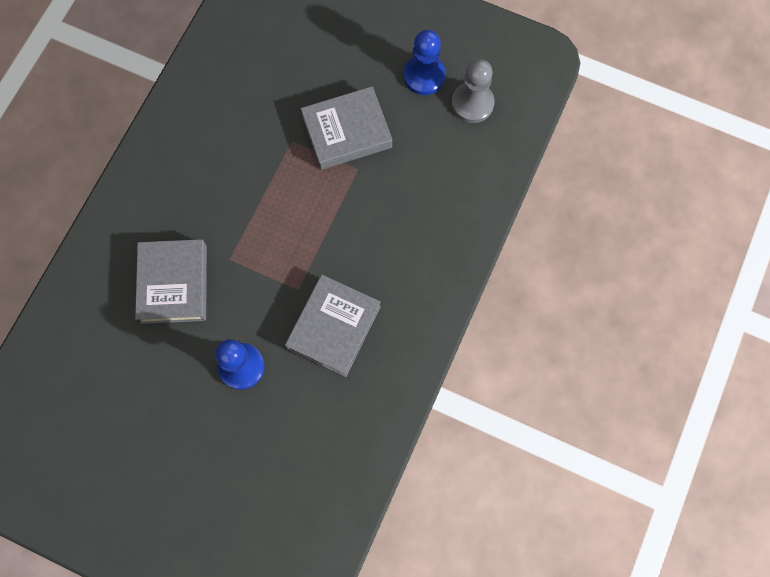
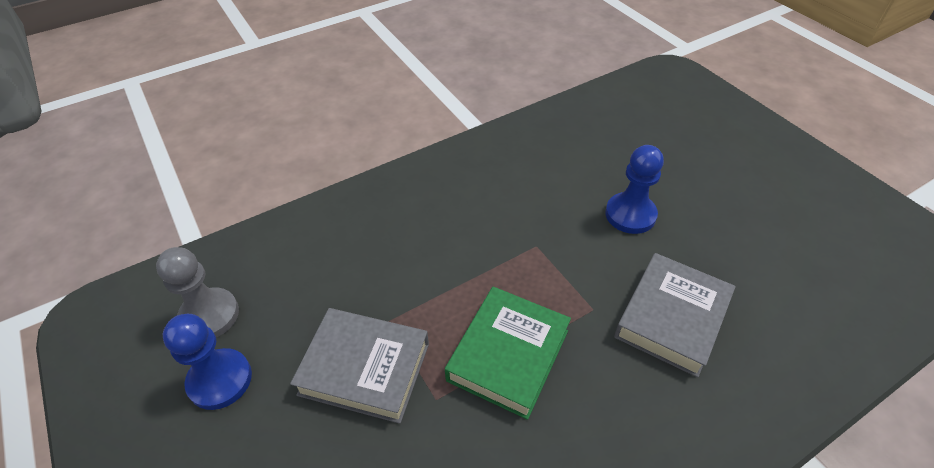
camera: 145 degrees left, 25 degrees down
(266, 192) = (508, 355): none -> green book
(333, 327) = (522, 201): grey book -> none

